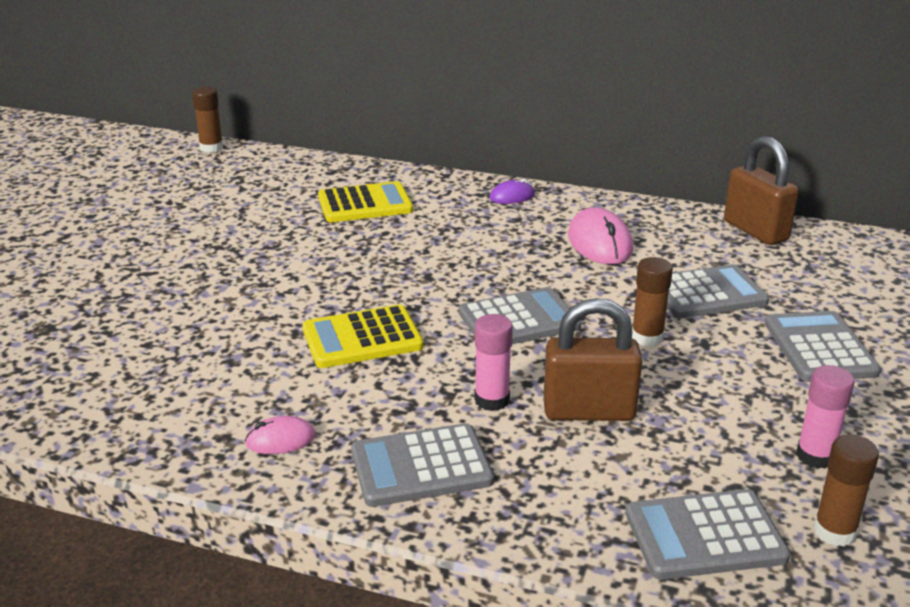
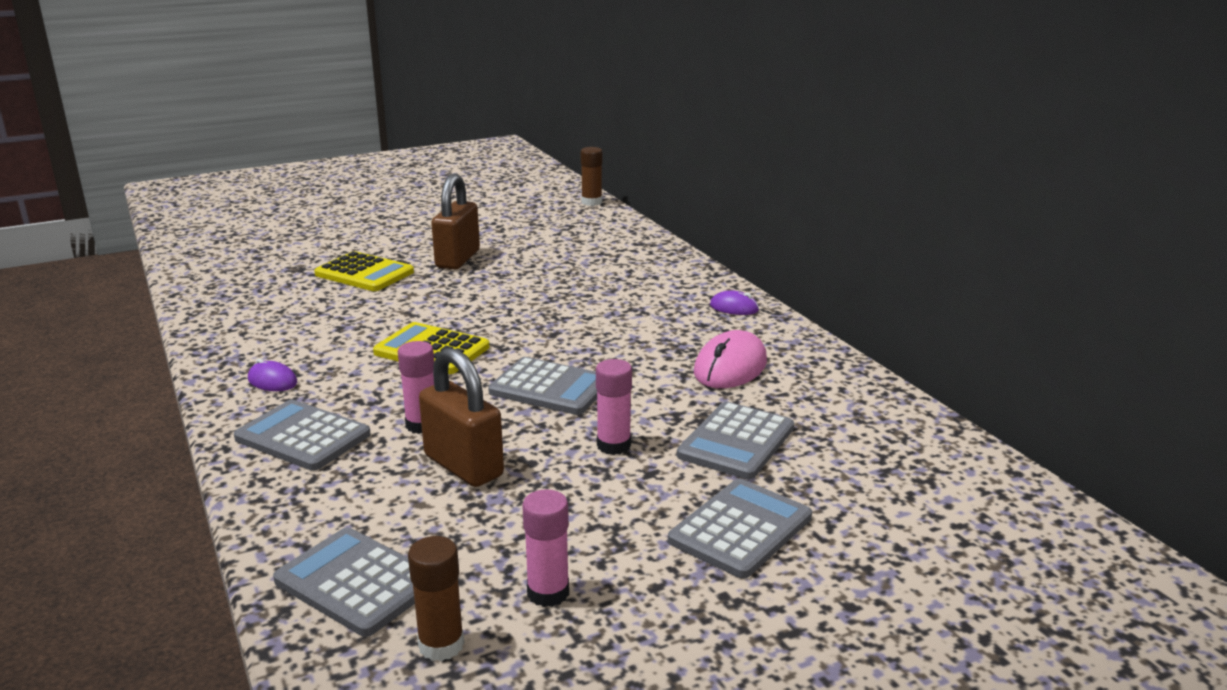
camera: 45 degrees right, 5 degrees down
(280, 440) = (272, 381): pink mouse -> purple mouse
(365, 204) = (614, 272): yellow calculator -> yellow calculator (364, 273)
(647, 337) = (613, 445): brown glue stick -> pink glue stick
(707, 293) = (736, 442): grey calculator -> grey calculator turned 90 degrees clockwise
(755, 231) = (900, 420): brown padlock -> brown padlock (458, 259)

